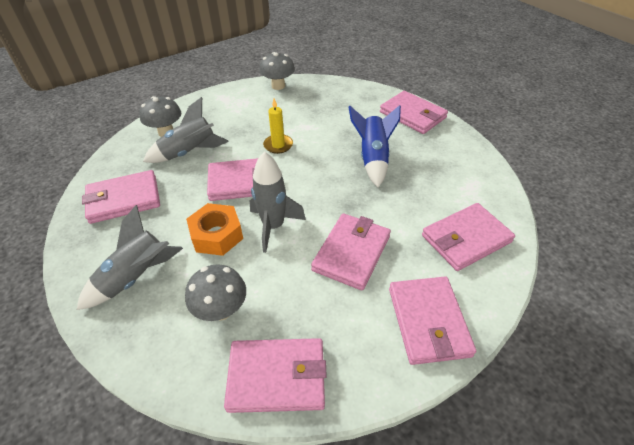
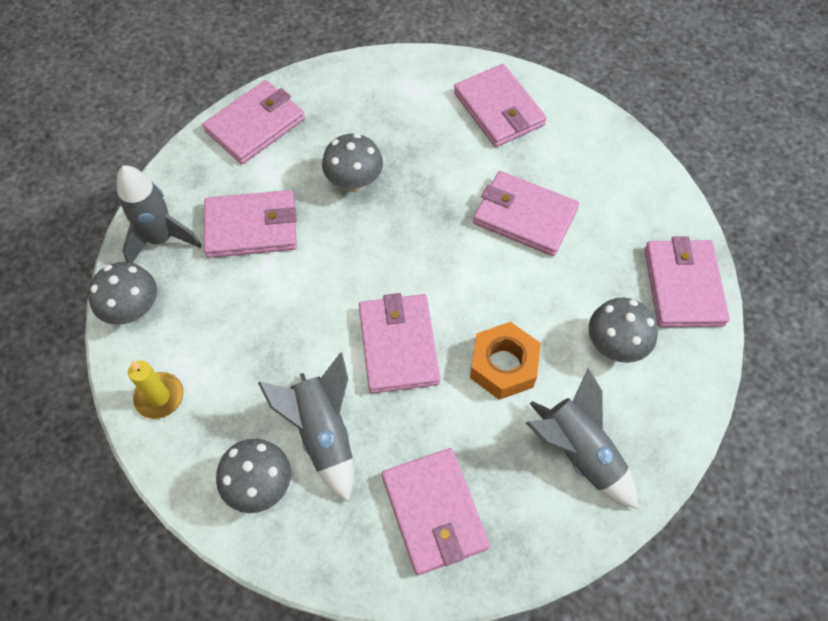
camera: 90 degrees left, 15 degrees up
(273, 226) = (486, 299): grey rocket -> grey rocket (161, 239)
(278, 145) = (314, 302): yellow candle -> yellow candle (159, 397)
(373, 158) = (354, 182): blue rocket -> grey mushroom
(428, 321) = (607, 158): pink wallet -> pink wallet (251, 227)

